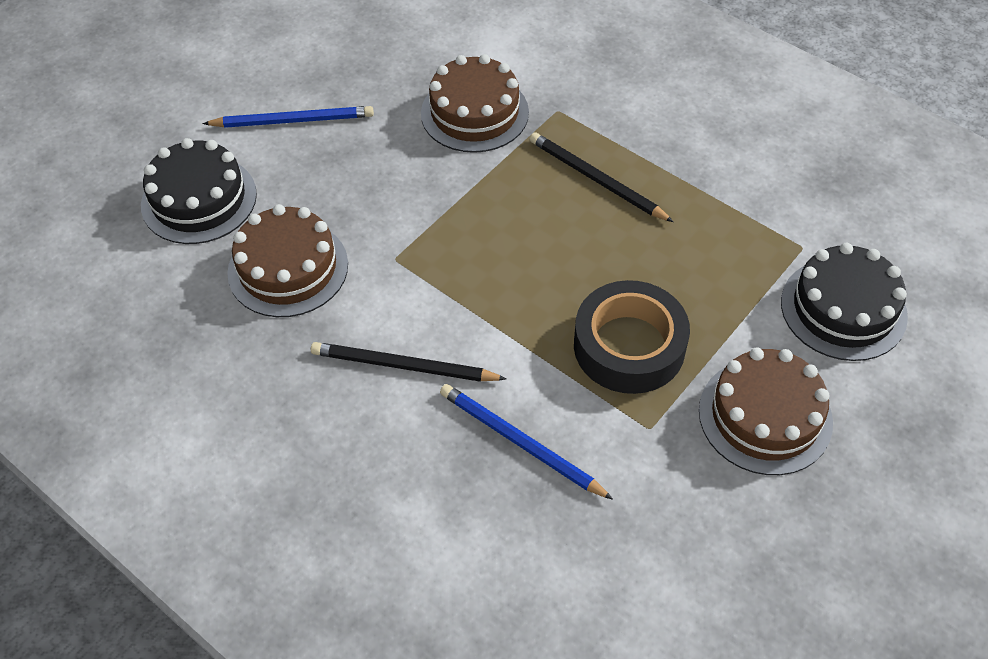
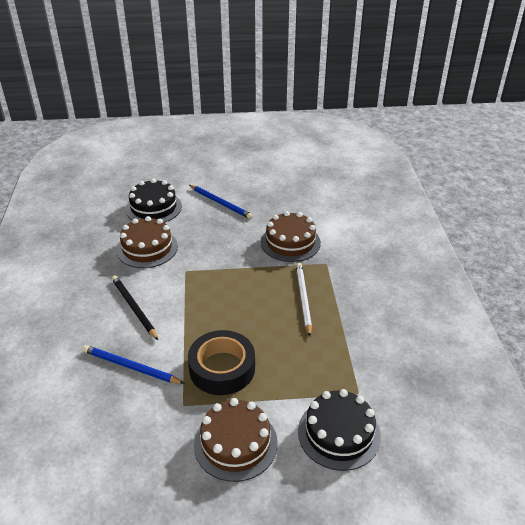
camera: 45 degrees right, 15 degrees down
(520, 442) = (131, 367): blue pencil -> blue pencil turned 60 degrees counterclockwise
(596, 179) = (303, 299): black pencil -> white pencil

